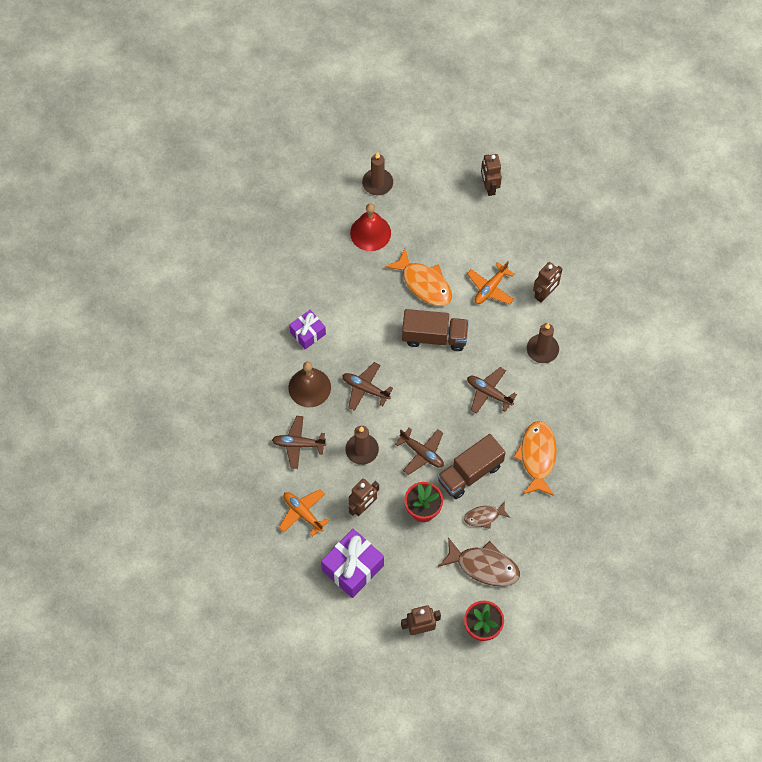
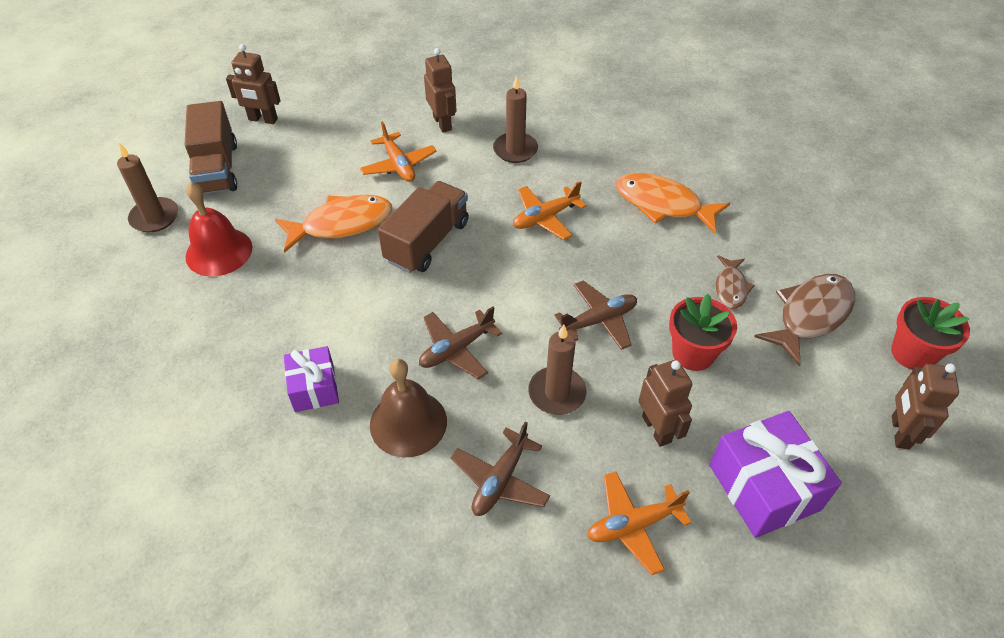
camera: 65 degrees left, 15 degrees down
(470, 473) = (656, 279): brown truck -> brown truck (217, 168)
(489, 393) = (545, 218): brown plane -> orange plane

